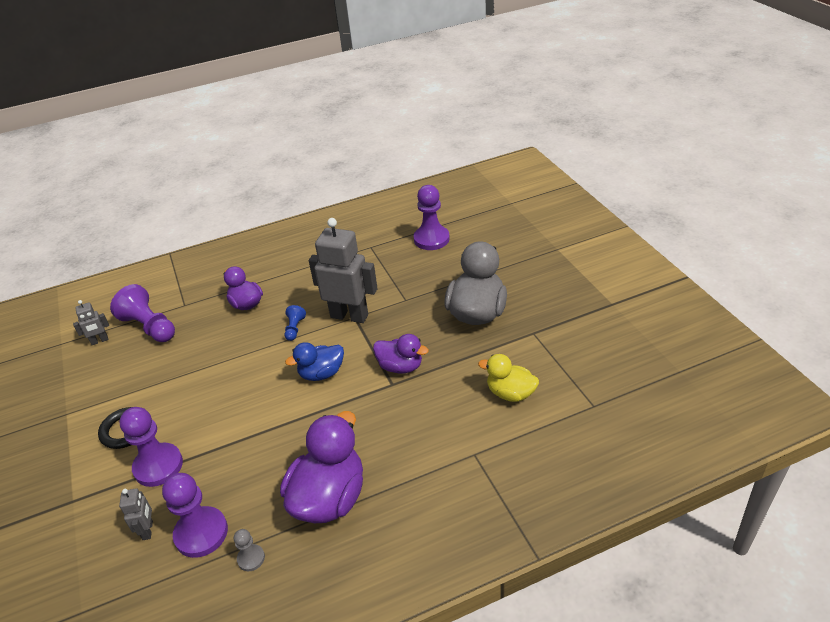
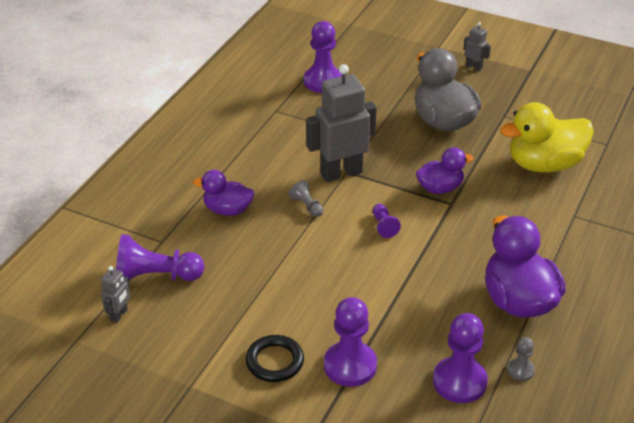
camera: 45 degrees left, 0 degrees up
(148, 530) = (414, 408): grey robot -> grey robot (474, 67)
(294, 328) = (307, 206): blue pawn -> grey pawn
(321, 373) = (384, 226): blue duck -> purple pawn
(510, 393) = (544, 164): yellow duck -> yellow duck, size x1.70

